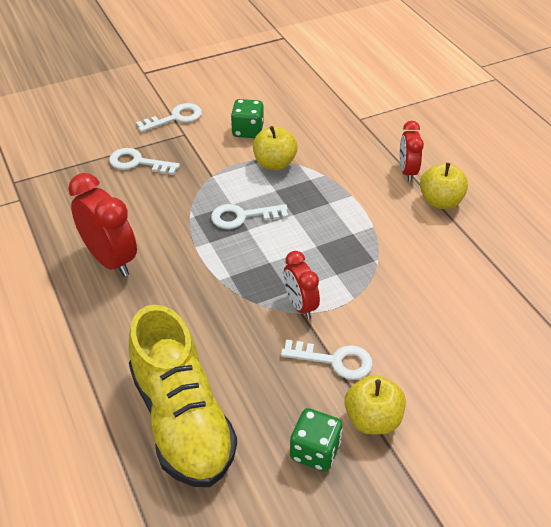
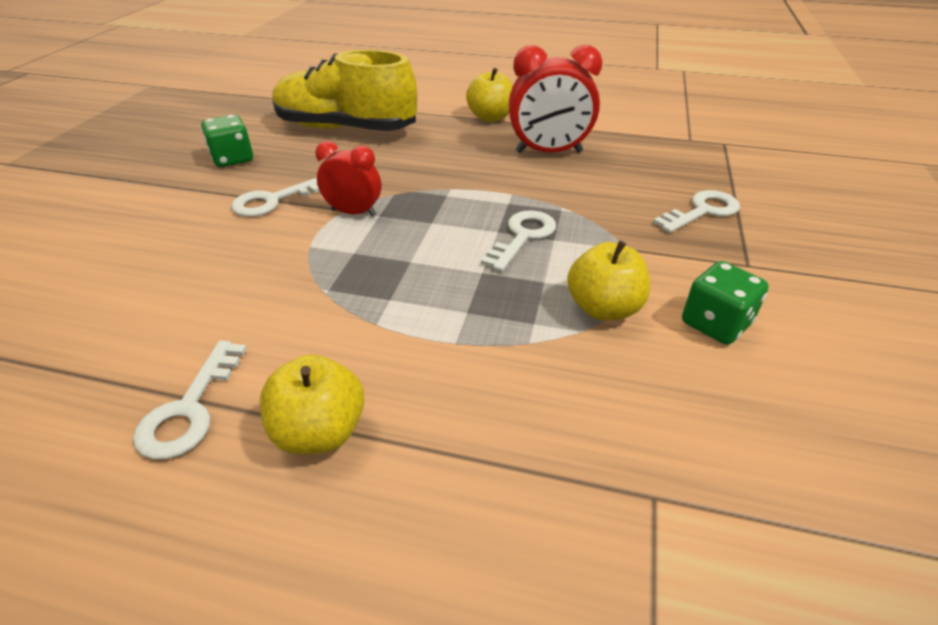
camera: 130 degrees right, 5 degrees down
(175, 118) = (800, 273): white key -> white key (190, 409)
(372, 419) = (201, 190): yellow apple -> yellow apple (490, 118)
(407, 171) = (431, 447): red clock -> none

